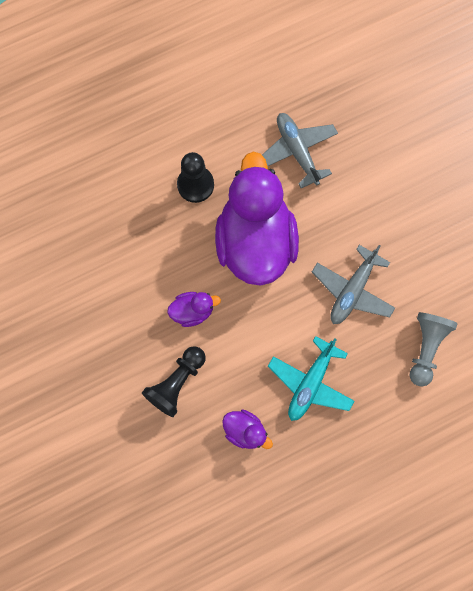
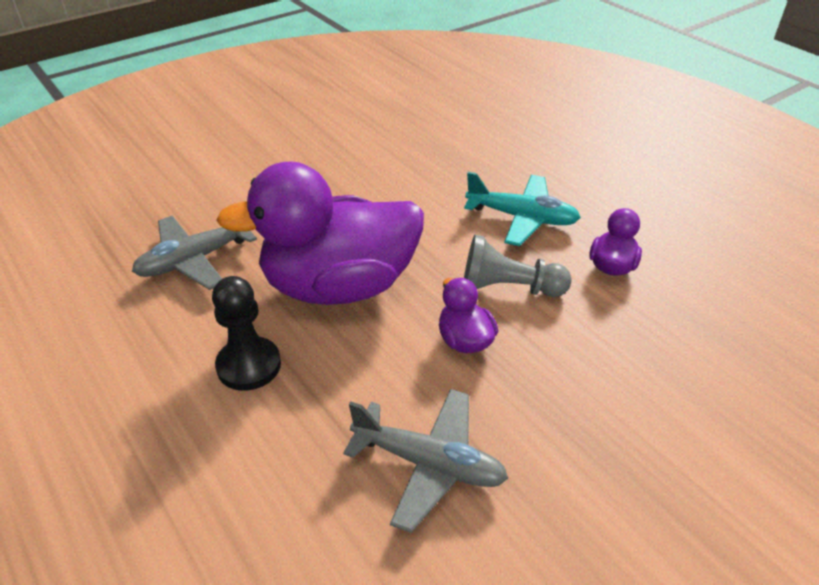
camera: 100 degrees left, 35 degrees down
(176, 383) = (582, 343): black pawn -> none
(352, 290) = (391, 196): grey plane -> grey plane (428, 464)
(425, 348) = (446, 143): grey pawn -> grey pawn (508, 288)

